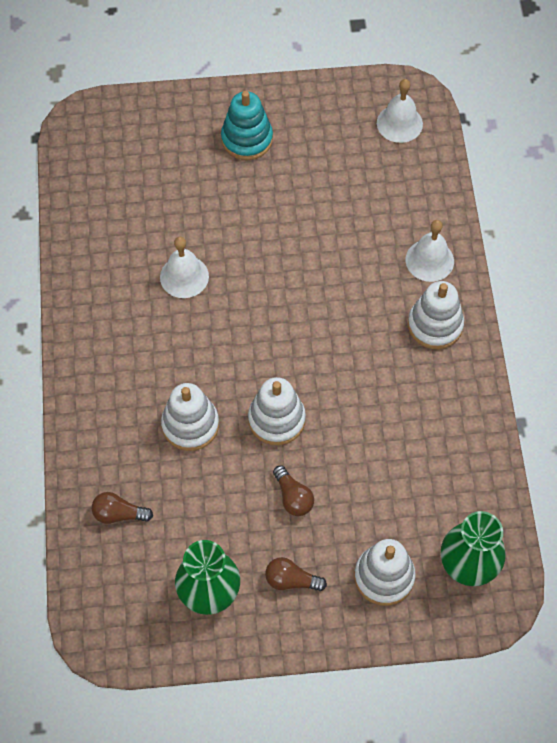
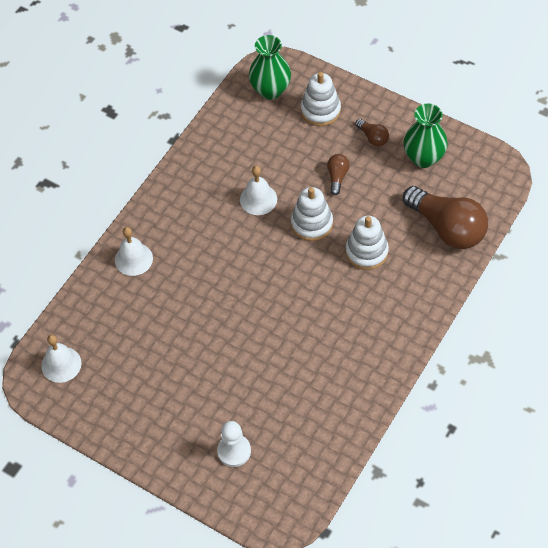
camera: 140 degrees left, 5 degrees down
(119, 514) = (447, 228): brown light bulb -> brown light bulb, size x2.23
(171, 149) = (234, 451): none -> white pawn
(184, 276) = (298, 348): white bell -> white bell (258, 199)
(247, 139) = (174, 423): turquoise stacking toy -> none
(435, 325) = (169, 219): white stacking toy -> none

